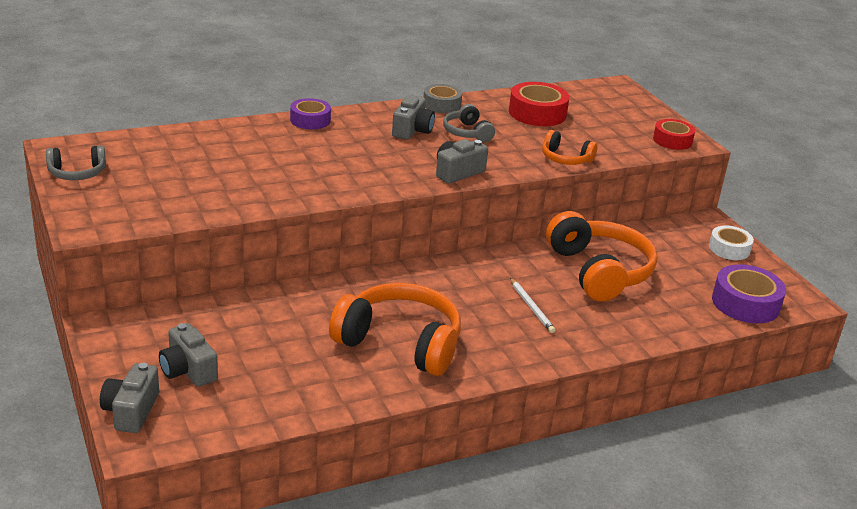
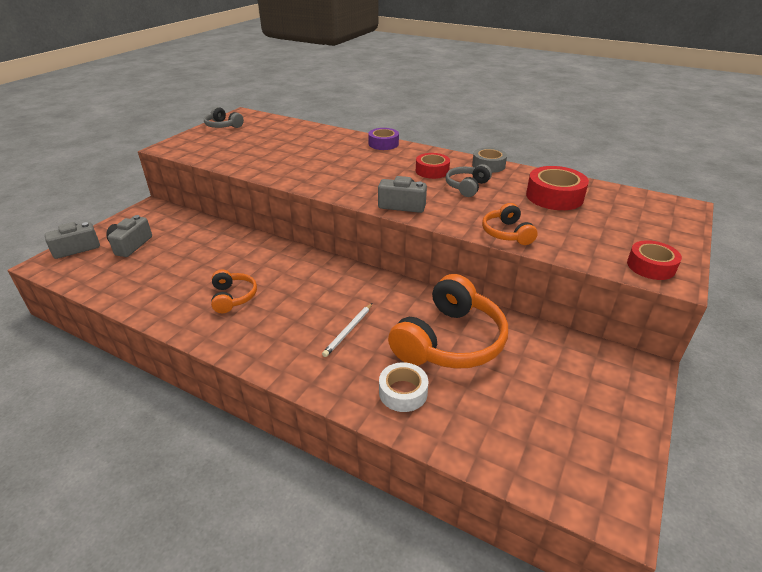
camera: 55 degrees right, 5 degrees up
(400, 343) = (233, 297): orange headphones -> orange headphones, size x0.51
(412, 130) = (432, 171): grey camera -> red tape
(729, 249) = (617, 403): white tape -> white tape (403, 392)
(745, 303) = (536, 459): purple tape -> none

